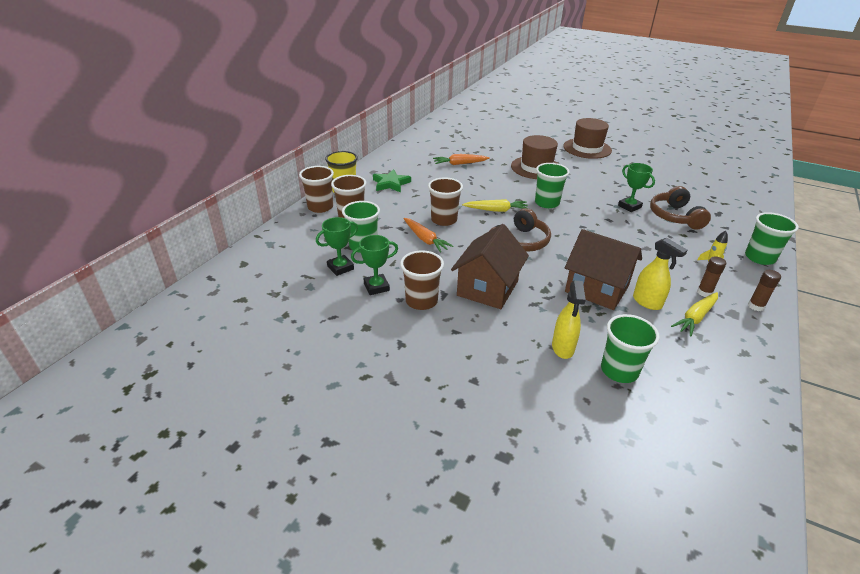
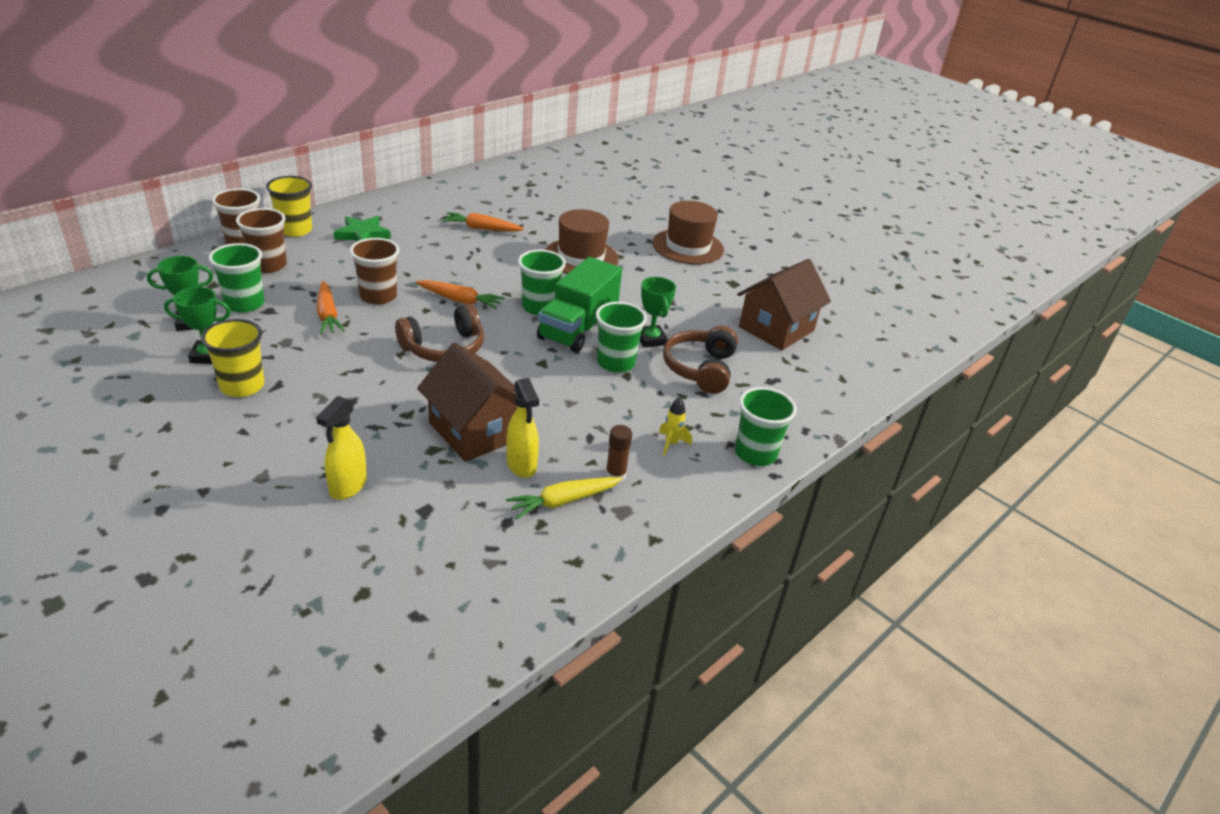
camera: 15 degrees right, 0 degrees up
(421, 301) = (242, 386): brown cup -> yellow cup
(487, 288) = (337, 393): brown house -> brown house (776, 329)
(496, 210) = (460, 300): yellow carrot -> orange carrot
(582, 210) = (578, 328): none -> green truck
(619, 370) = (386, 532): green cup -> green cup (616, 363)
(756, 306) = (666, 511): brown glue stick -> none

